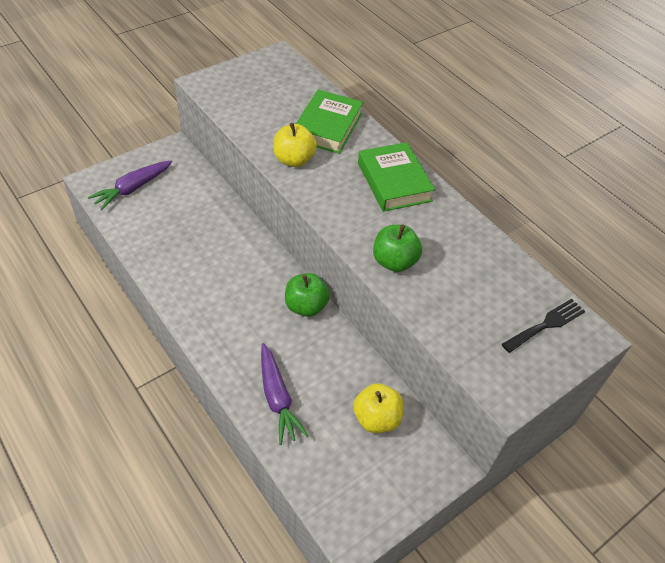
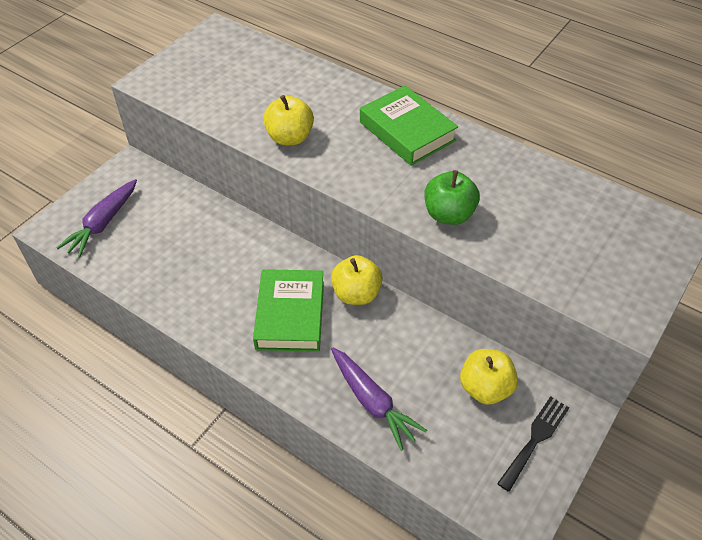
camera: 15 degrees left, 0 degrees up
(306, 306) = (356, 294): green apple -> yellow apple
(327, 127) = (308, 92): green book -> green book (290, 315)
(546, 324) = (629, 232): black fork -> black fork (535, 439)

